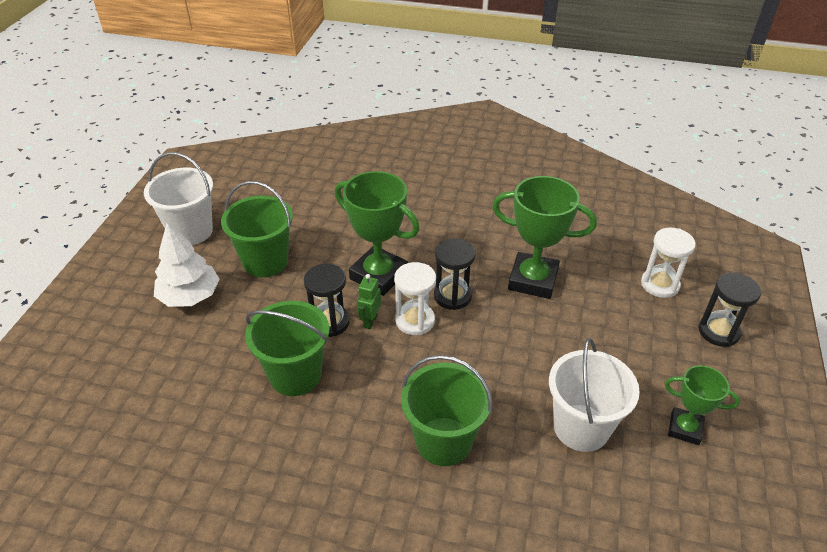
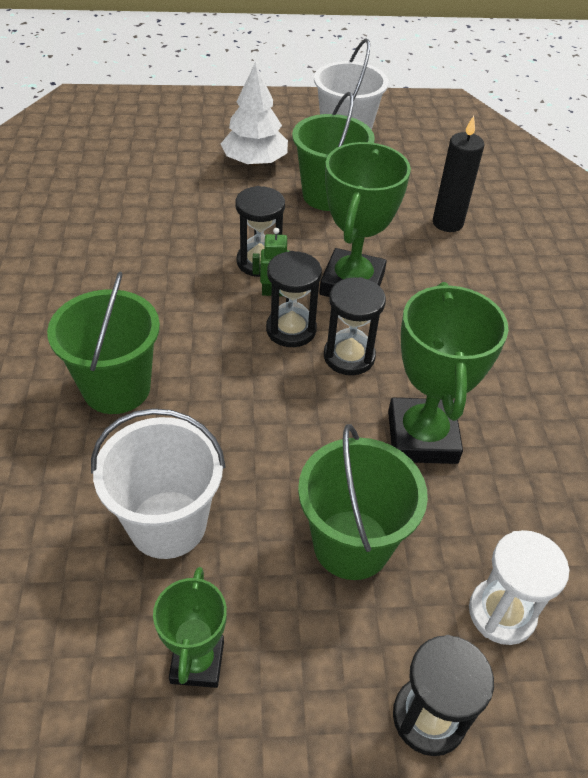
camera: 70 degrees right, 5 degrees up
(295, 375) = (177, 255): green bucket -> green bucket (351, 544)
(334, 207) = (447, 223): none -> black candle
(415, 321) = (291, 330): white hourglass -> black hourglass

